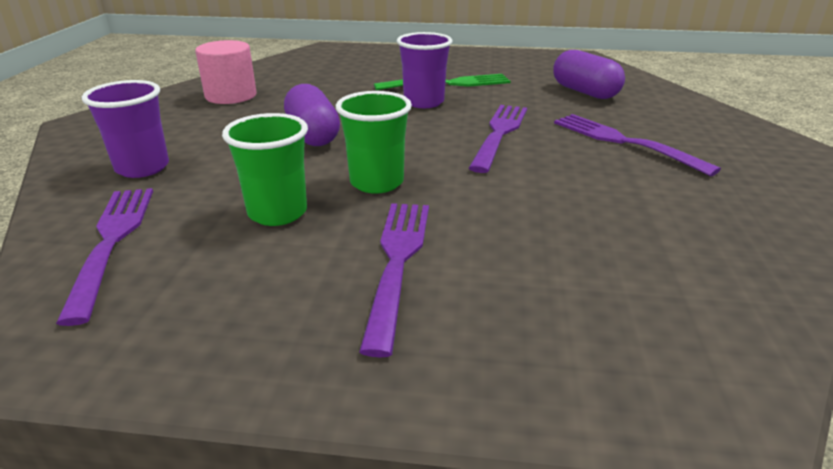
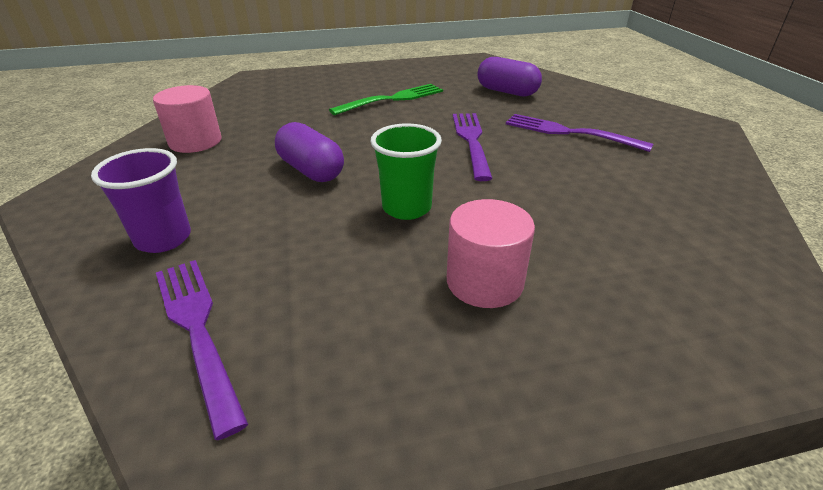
camera: 20 degrees left, 5 degrees up
(277, 213) = (341, 258): green cup -> none
(397, 262) = (484, 282): purple fork -> pink cylinder
(424, 102) = (385, 120): purple cup -> none

